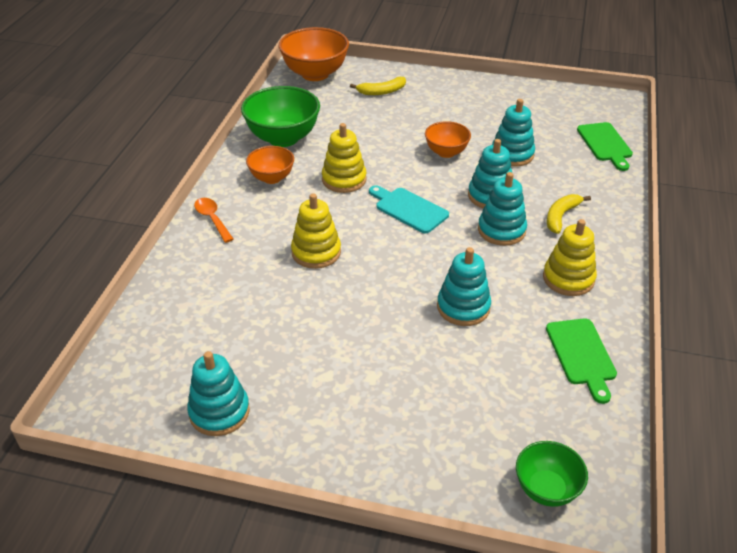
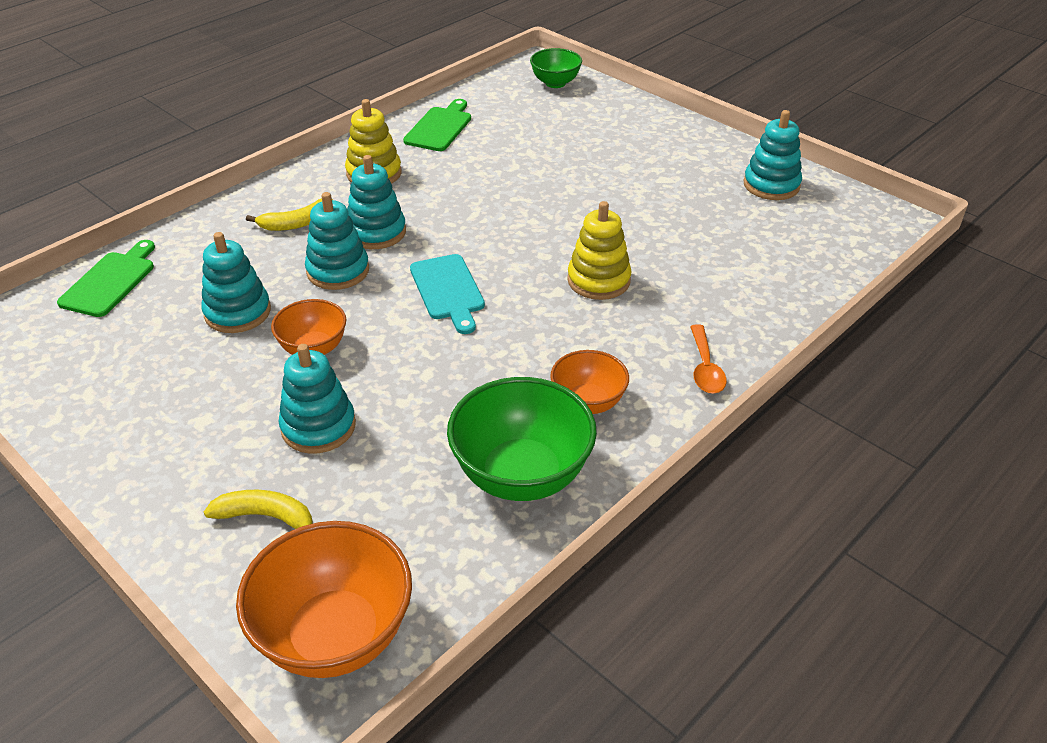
camera: 150 degrees left, 0 degrees up
(344, 180) = (490, 360): yellow stacking toy -> none
(463, 307) = (496, 185): turquoise stacking toy -> turquoise stacking toy (318, 427)

